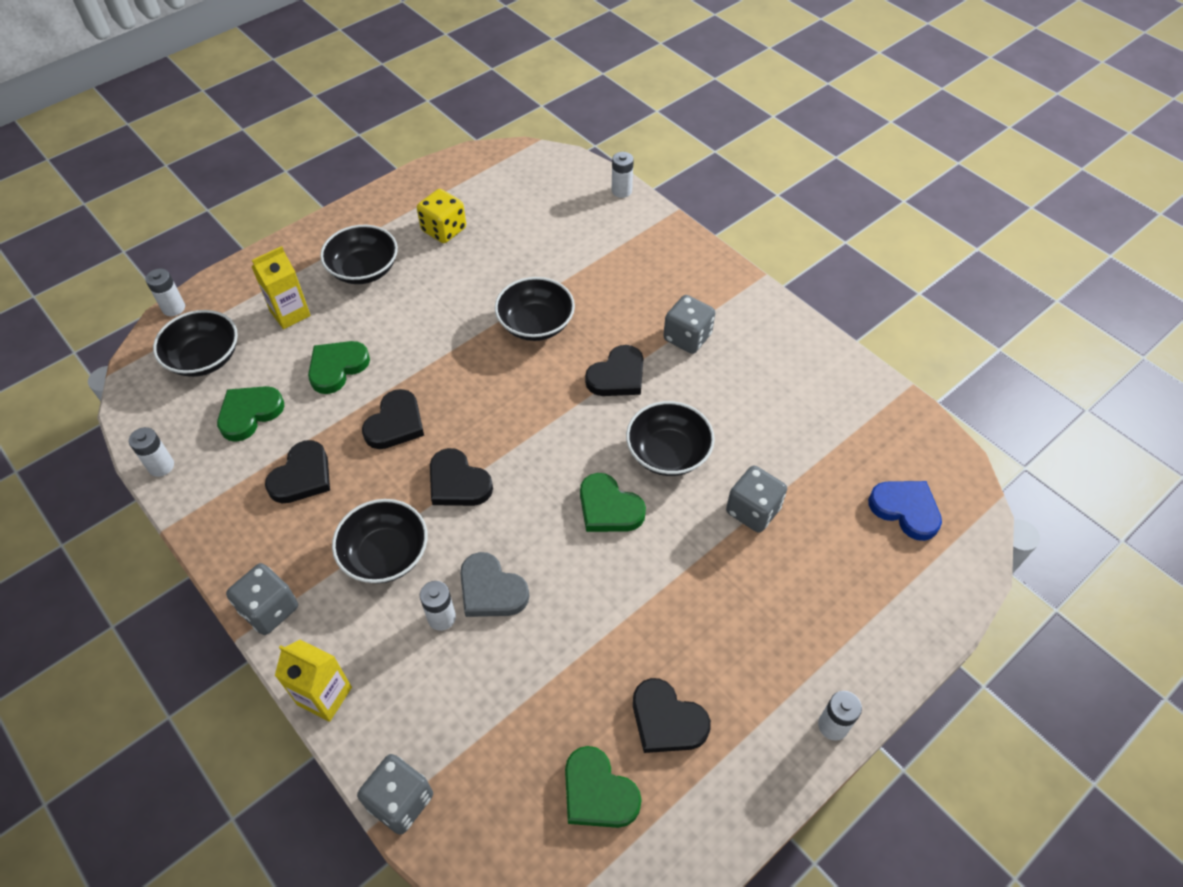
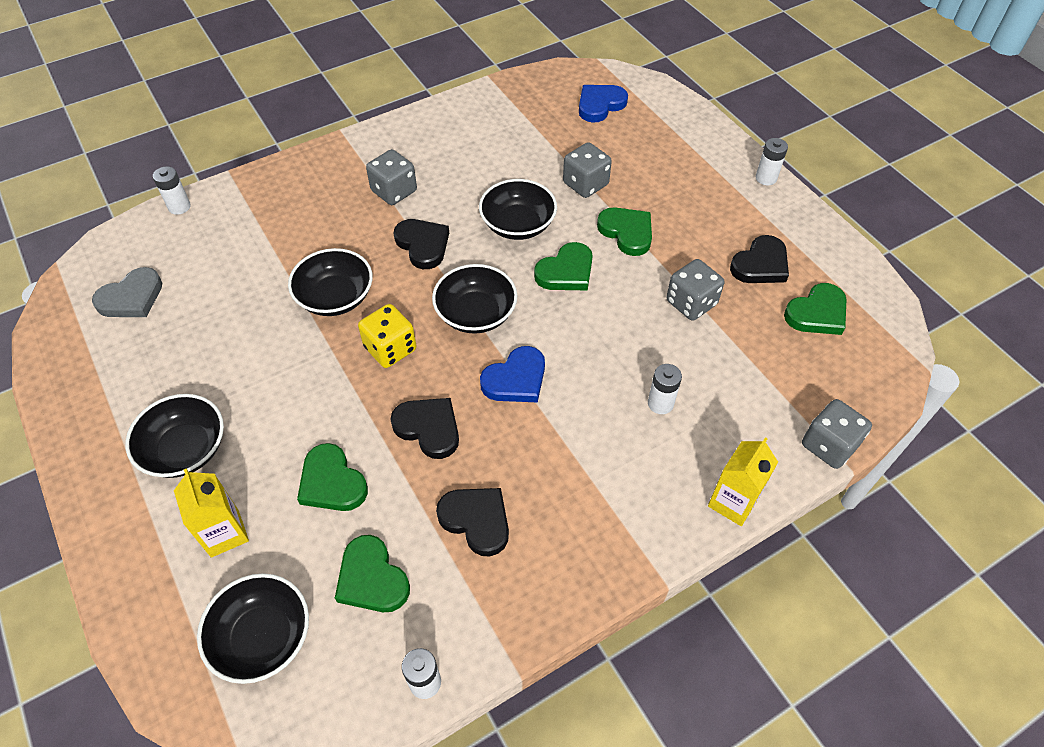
camera: 80 degrees left, 0 degrees up
(173, 308) = (152, 685): white battery -> none
(269, 609) = (636, 552): grey dice -> grey dice (691, 303)
(385, 554) = (587, 445): black bowl -> black bowl (476, 314)
(444, 230) = (158, 364): yellow dice -> yellow dice (390, 349)
(458, 482) = (516, 379): black heart -> blue heart
(491, 590) = (636, 364): grey heart -> grey heart (131, 298)
(684, 562) = (627, 232): none -> green heart

